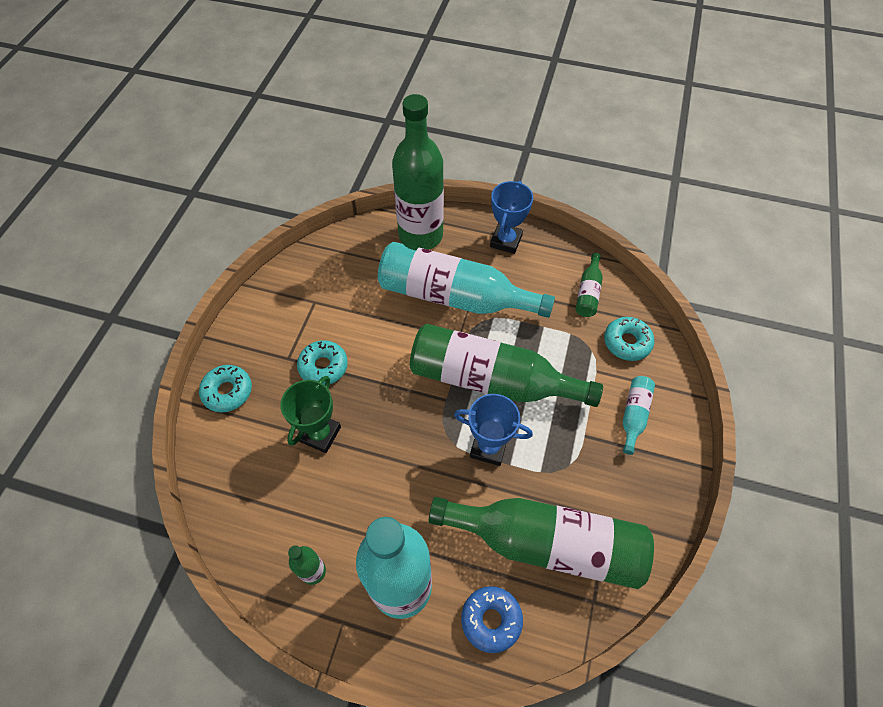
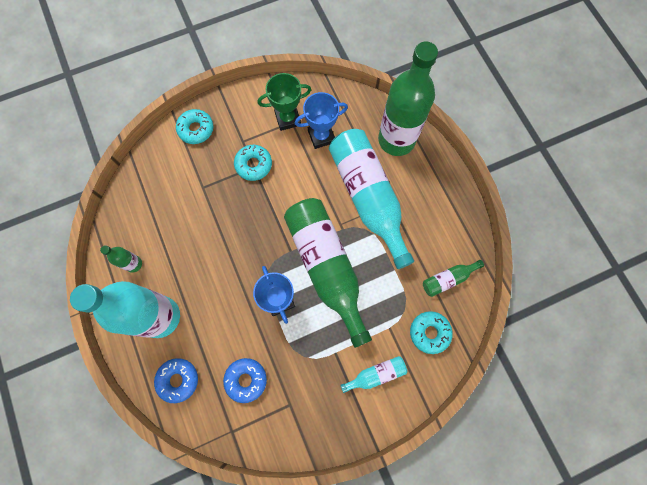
camera: 50 degrees right, 15 degrees up
(320, 434) = (211, 200): green trophy -> green trophy (287, 119)
(506, 241) = (442, 195): blue trophy -> blue trophy (321, 136)
(547, 543) = (246, 380): green bottle -> blue donut

